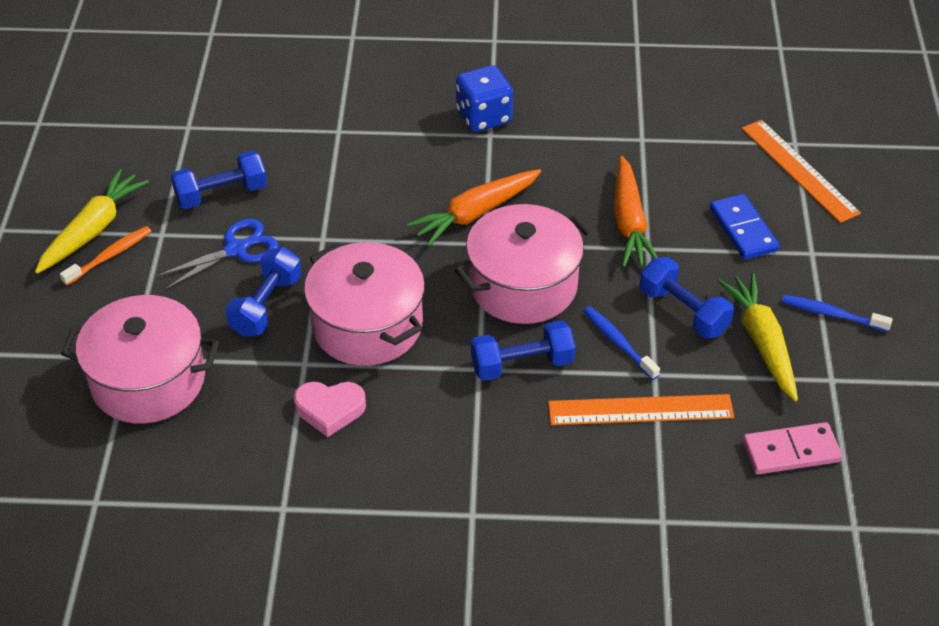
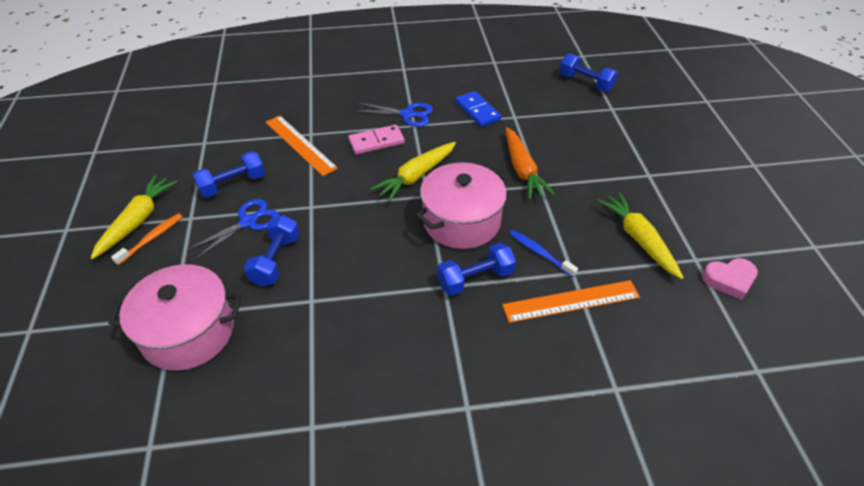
camera: 10 degrees left, 0 degrees up
(330, 409) = (337, 335): pink heart -> pink heart (729, 280)
(367, 325) = (354, 265): pink pot -> none
(475, 213) = (416, 176): orange carrot -> yellow carrot
(484, 117) = (407, 114): blue dice -> blue scissors
(683, 311) = (578, 225): blue dumbbell -> blue dumbbell (585, 83)
(743, 229) = (599, 165): blue domino -> blue domino (477, 111)
(791, 451) = (689, 317): pink domino -> pink domino (376, 141)
(799, 170) = (620, 124): orange ruler -> orange ruler (300, 145)
(832, 314) = (678, 214): blue toothbrush -> none

